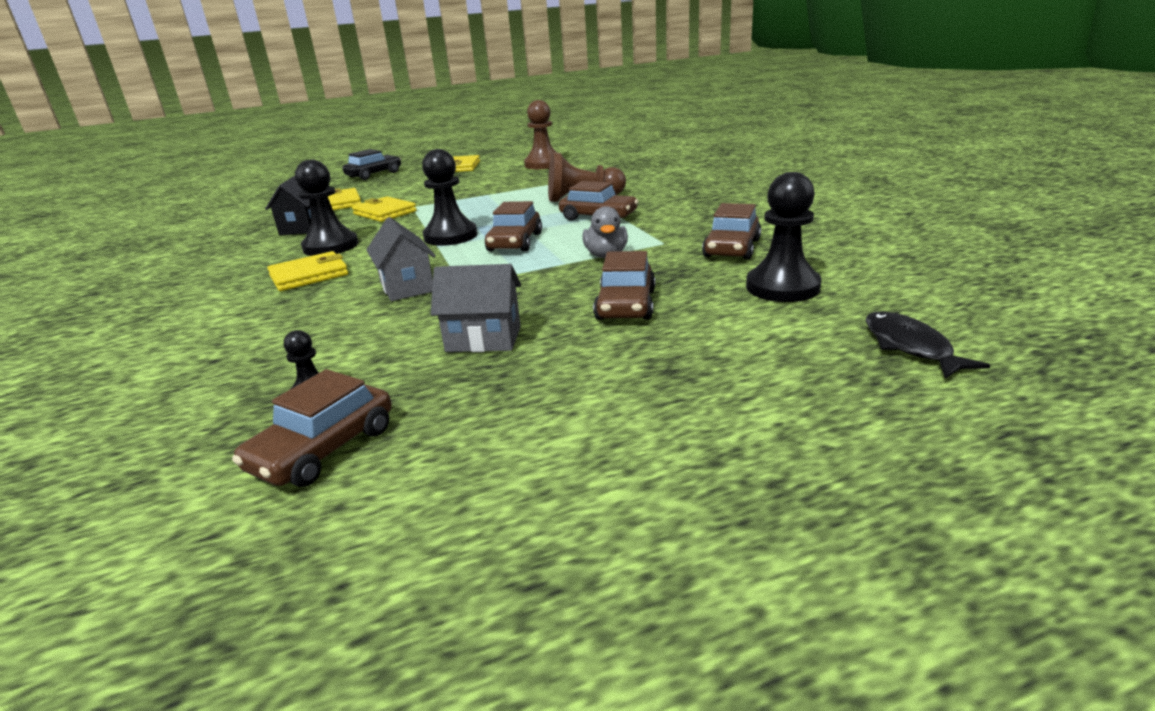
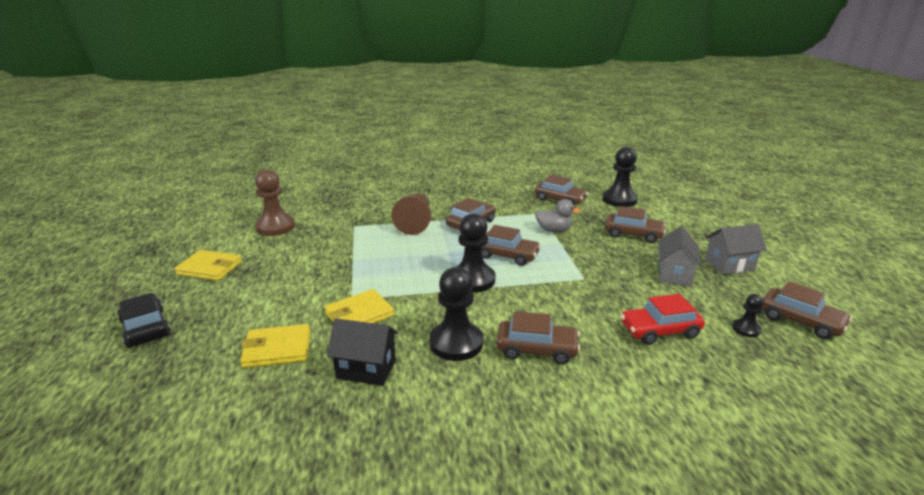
camera: 80 degrees left, 0 degrees up
(309, 275) = (536, 349): yellow wallet -> brown car
(326, 331) = (659, 330): none -> red car
(407, 287) = (584, 299): grey house -> grey house (729, 265)
(910, 346) = (683, 193): black fish -> none

